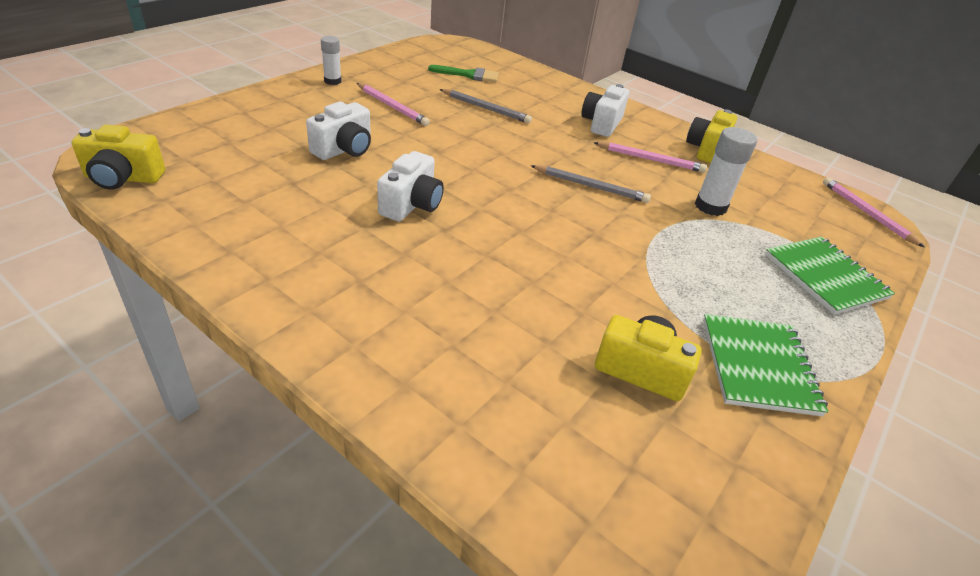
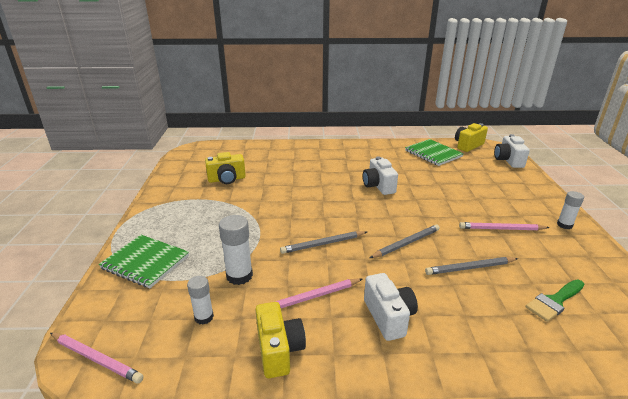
camera: 145 degrees right, 10 degrees down
(344, 149) = (451, 191): white camera -> white camera (508, 160)
(505, 144) = (406, 243): none -> grey pencil
(758, 366) = (180, 200): green notebook -> green notebook (433, 154)
(762, 194) = (204, 317): none -> white glue stick

